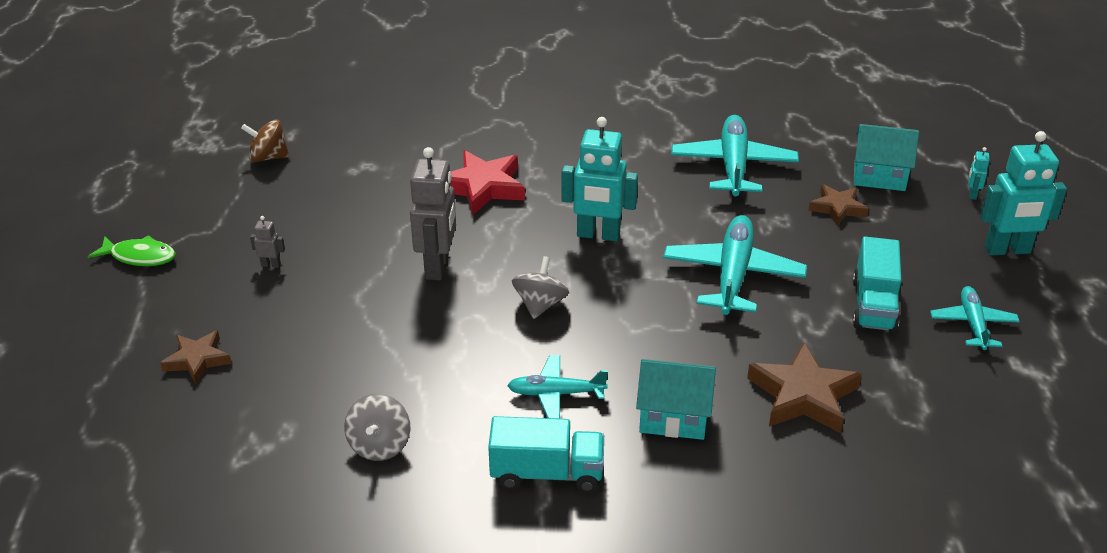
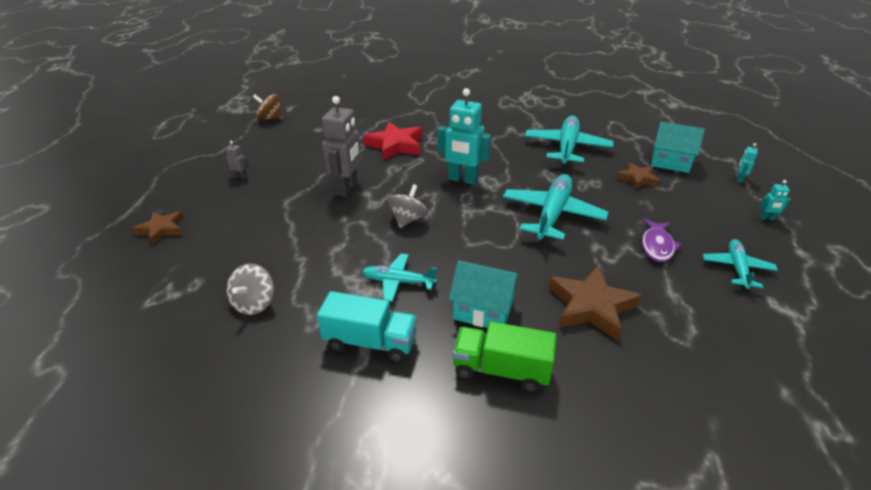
camera: 10 degrees right, 0 degrees up
(139, 257) = (163, 164): green fish -> none
(712, 484) = (501, 370): none -> green truck
(873, 305) = (657, 246): turquoise truck -> purple fish
(1007, 250) = (766, 218): turquoise robot -> turquoise robot, size x0.43

